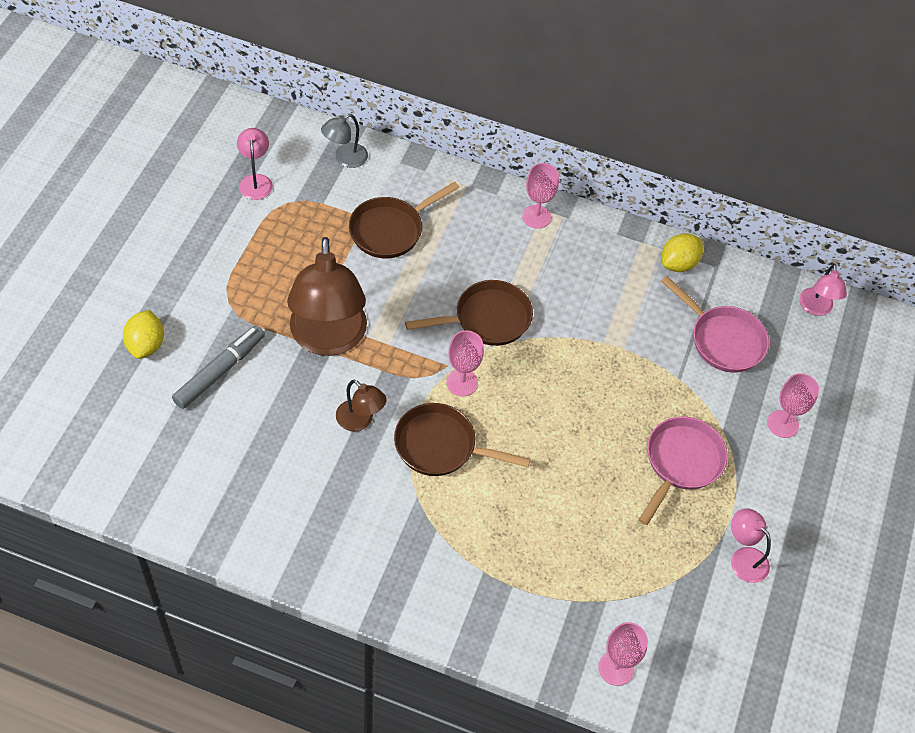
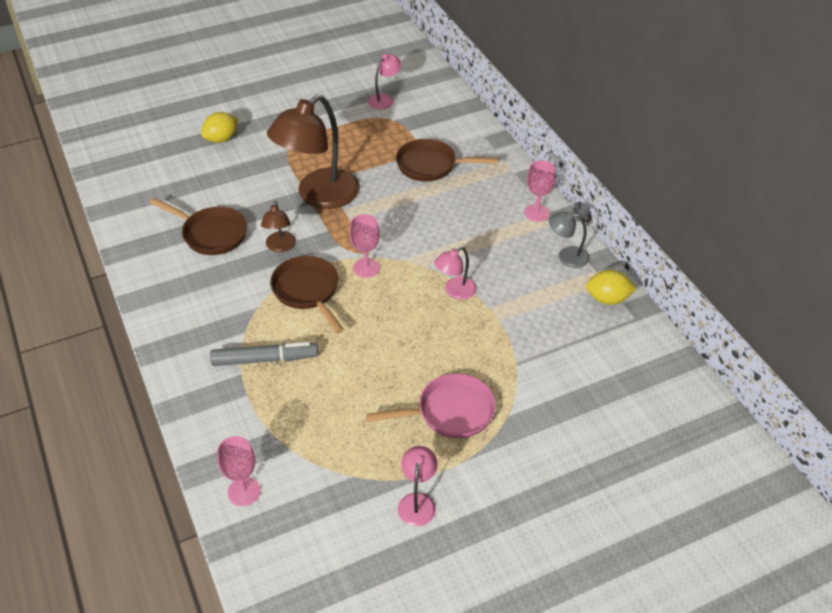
camera: 50 degrees right, 10 degrees down
(219, 371) = (240, 174): grey marker -> grey marker (265, 359)
(345, 159) = (452, 116): grey lamp -> grey lamp (566, 256)
(487, 319) = (428, 246): brown pan -> brown pan (211, 234)
(723, 340) = (581, 364): pink pan -> none
(782, 424) = (560, 445): pink goblet -> none
(815, 308) = (687, 394): pink lamp -> pink lamp (455, 291)

